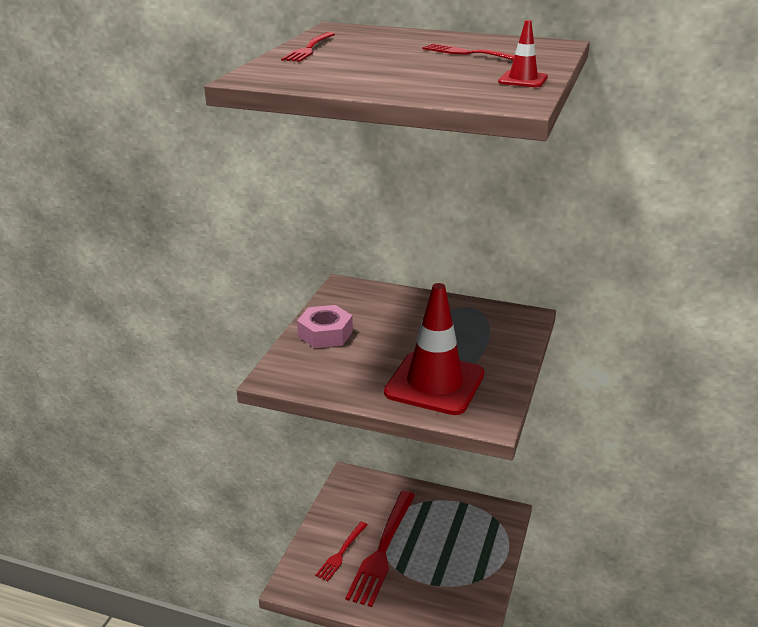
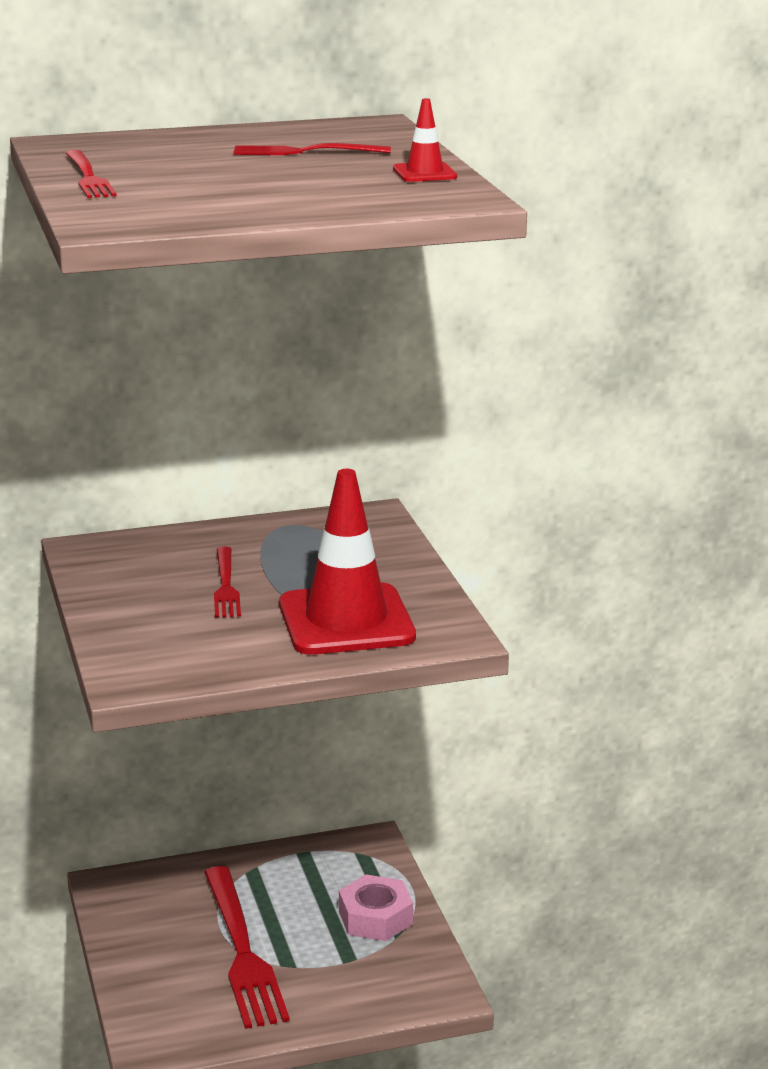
camera: 35 degrees left, 5 degrees down
(325, 334) = (133, 611): pink nut -> pink nut (375, 918)
(341, 553) = (187, 979): red fork -> red fork (226, 586)

